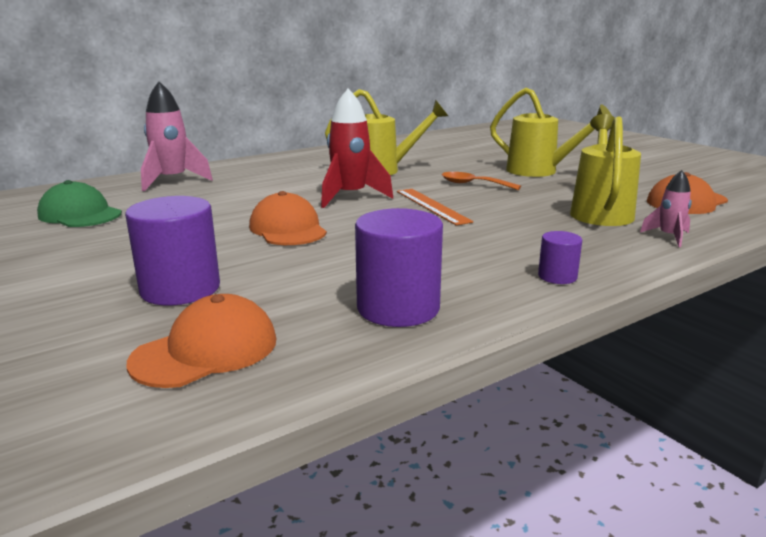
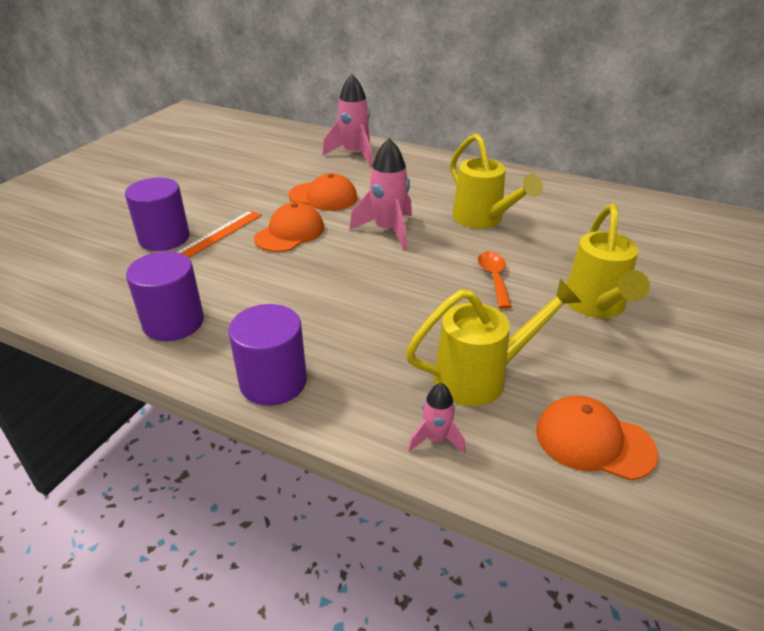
camera: 60 degrees right, 15 degrees up
(80, 214) = (260, 158): green cap -> none
(206, 350) = (91, 278): orange cap -> orange cap (323, 197)
(350, 197) = (388, 231): red rocket -> pink rocket
(432, 206) = (401, 275): orange ruler -> orange ruler (218, 234)
(557, 276) = (273, 382): purple cylinder -> purple cylinder, size x1.96

